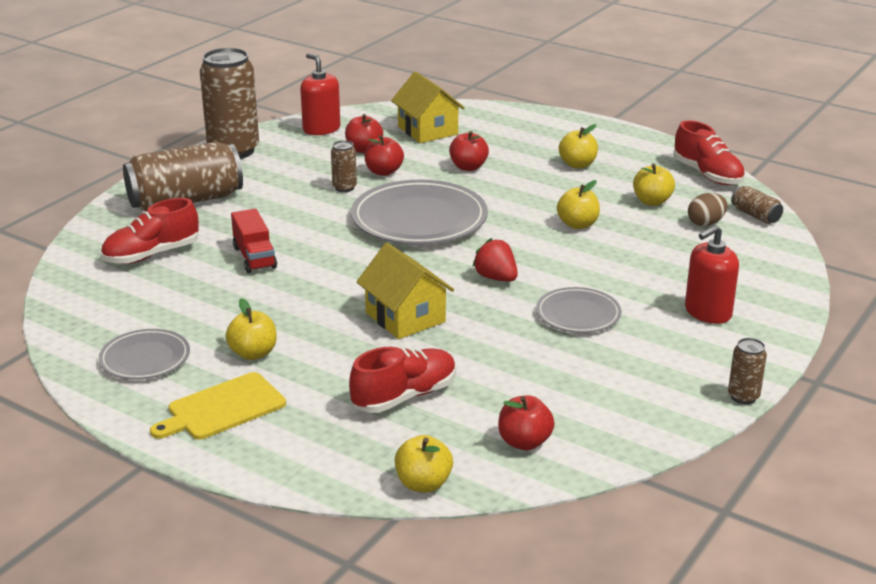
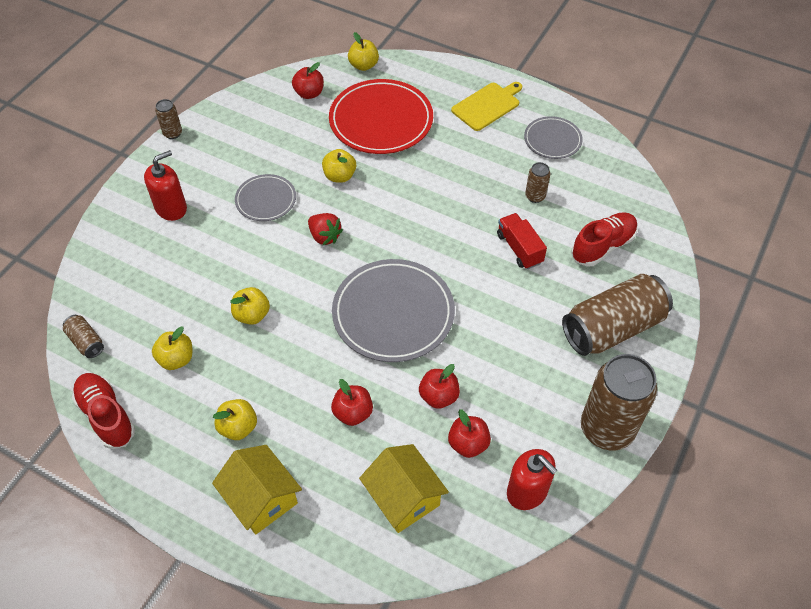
camera: 175 degrees right, 25 degrees up
(253, 353) = (484, 148): yellow apple -> yellow apple (340, 176)
(344, 188) = (471, 362): brown can -> brown can (535, 196)
(404, 396) = (381, 120): red shoe -> red plate
(405, 317) = (389, 188): yellow house -> yellow house (261, 499)
(706, 223) = (136, 325): brown egg -> none

